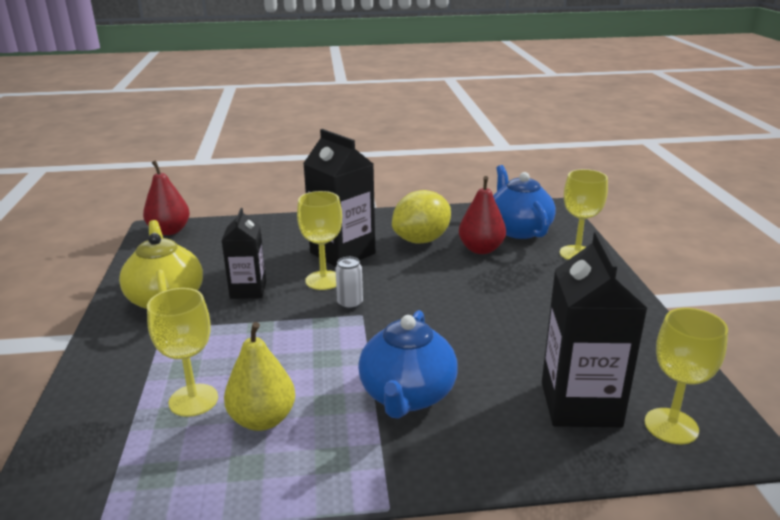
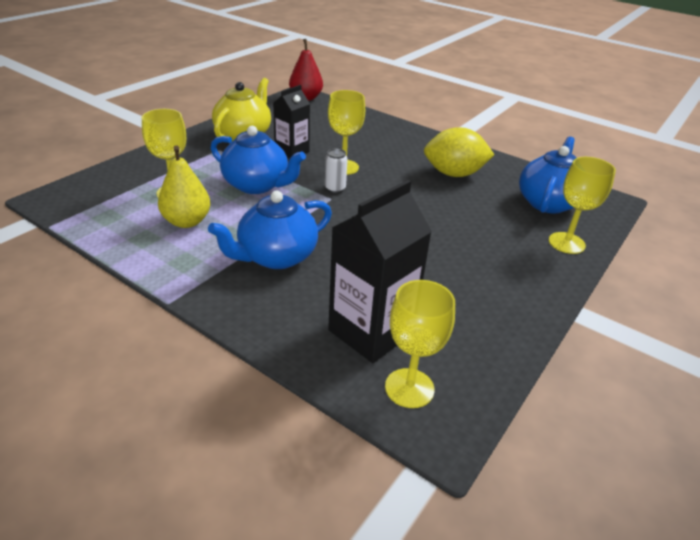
camera: 40 degrees right, 10 degrees up
(271, 341) = (257, 185): none -> blue teapot
(342, 253) = (384, 157): black carton -> none
(481, 249) = (488, 201): red pear -> none

